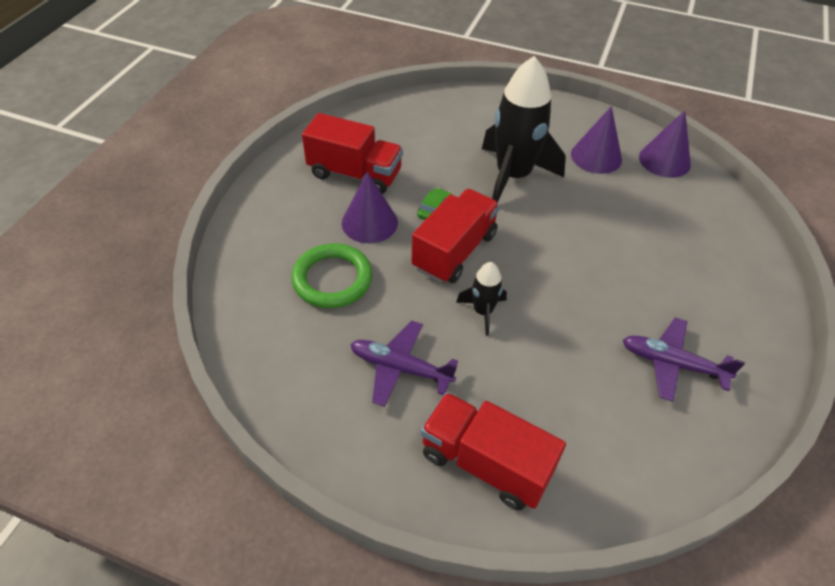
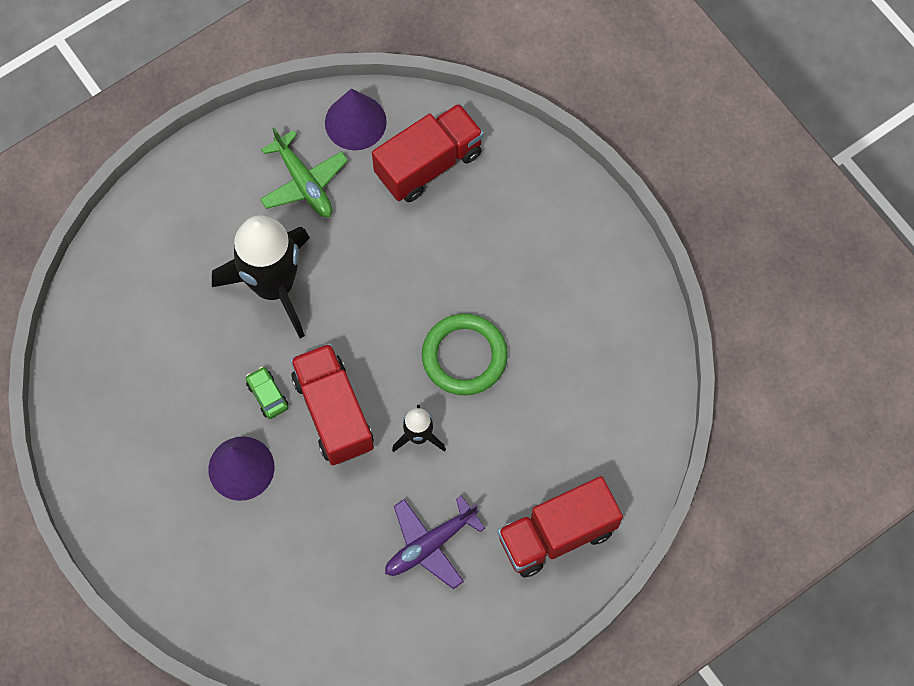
camera: 55 degrees left, 20 degrees up
(332, 279) = (292, 546): green ring -> green ring (464, 356)
(355, 174) = (159, 441): red truck -> red truck (429, 164)
(596, 156) = (304, 182): purple cone -> green plane
(672, 364) = (570, 323): purple plane -> none

